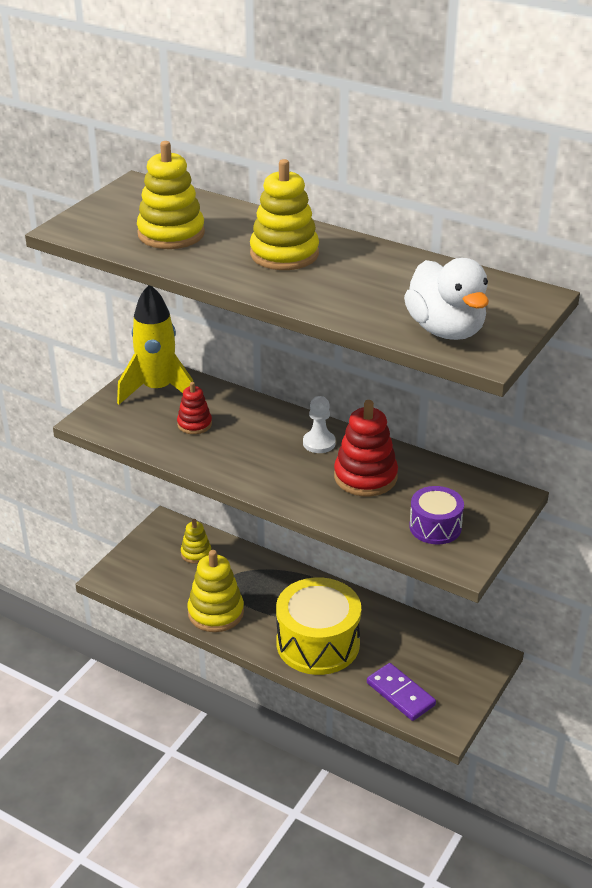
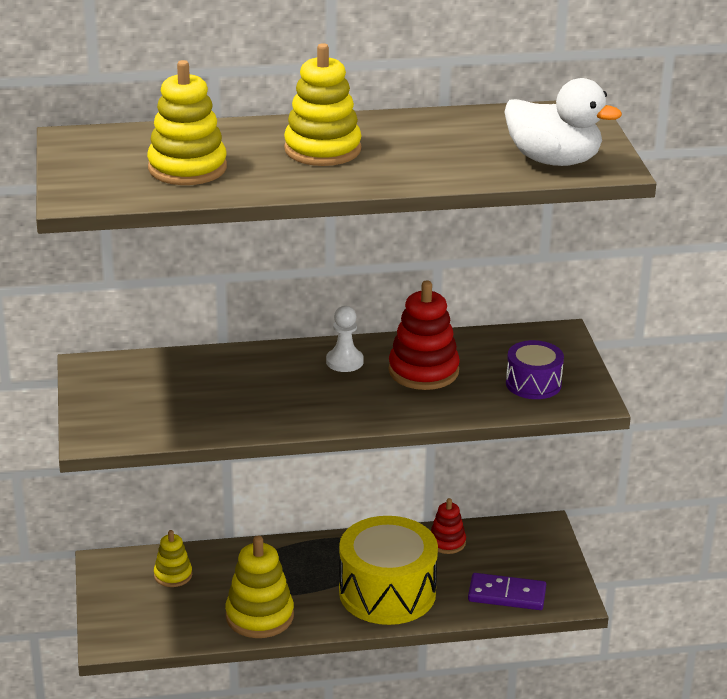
camera: 40 degrees left, 5 degrees down
(157, 390) = (121, 381): yellow rocket -> none
(194, 424) = (204, 395): red stacking toy -> red stacking toy (447, 542)

